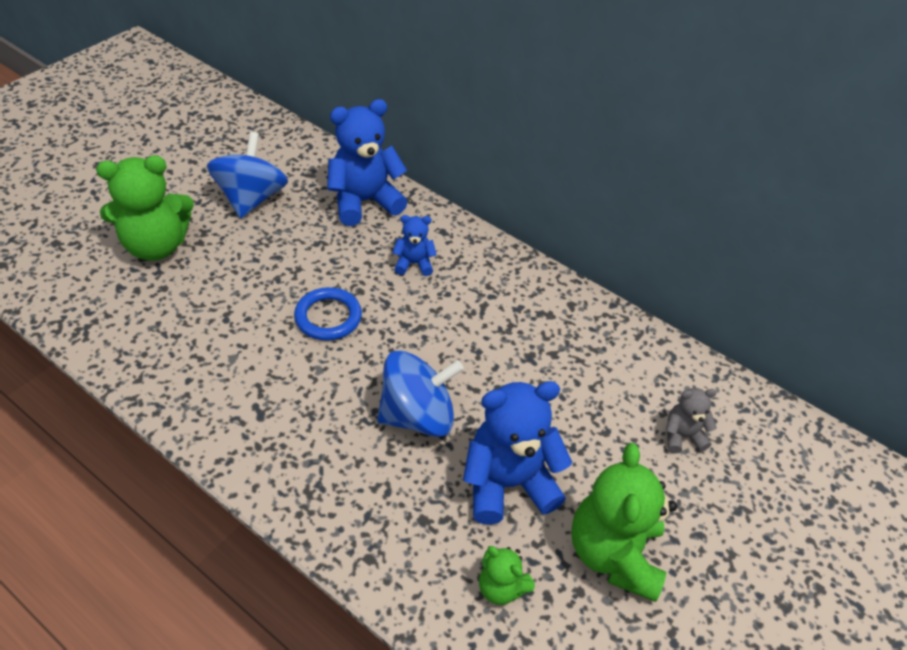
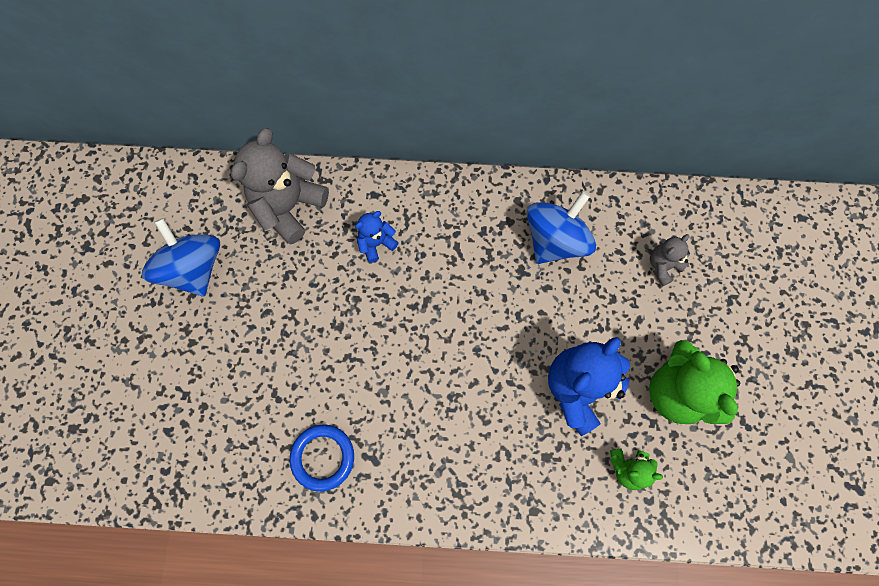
camera: 30 degrees left, 25 degrees up
(156, 246) = (159, 371): green teddy bear -> none
(328, 317) = (352, 341): blue ring -> blue ring (323, 457)
(364, 202) = (289, 207): blue teddy bear -> grey teddy bear
(417, 415) = (482, 379): blue spinning top -> blue spinning top (555, 240)

